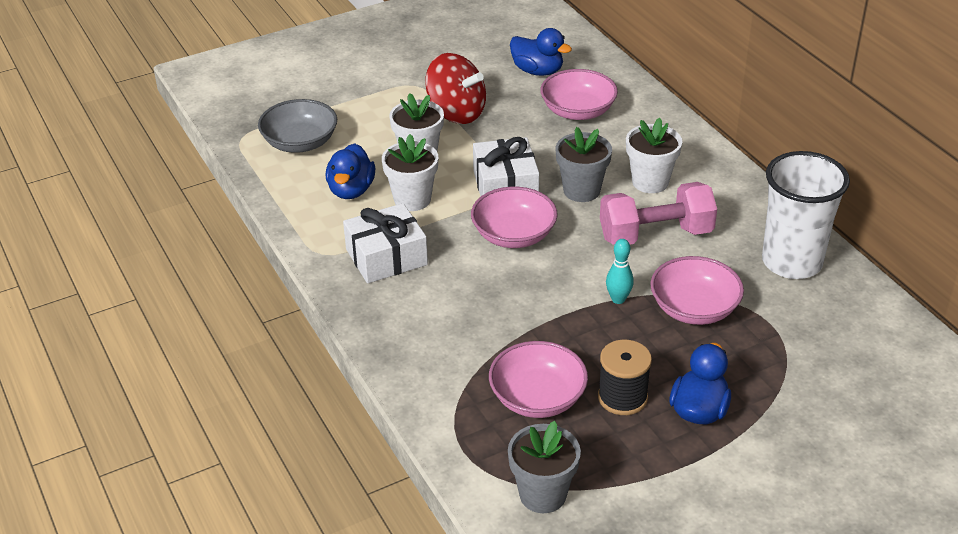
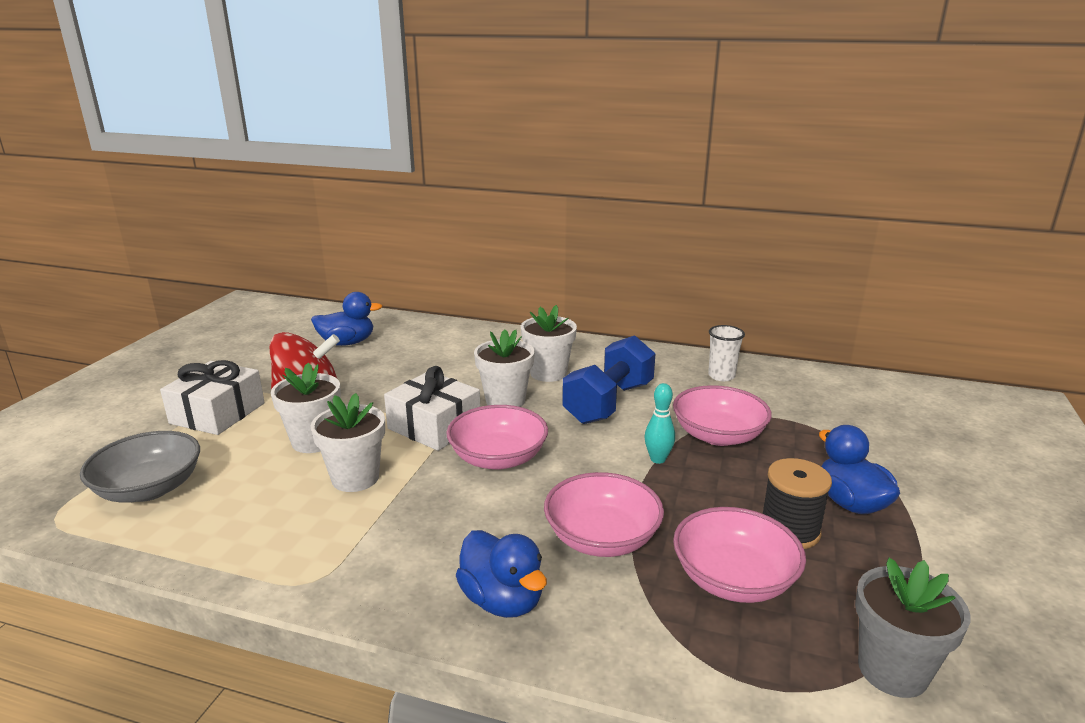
camera: 45 degrees left, 15 degrees down
(351, 190) = (272, 502): blue duck -> blue duck (502, 600)
(386, 257) = (396, 542): white gift -> white gift (217, 413)
(578, 111) = (421, 354): pink bowl -> pink bowl (602, 538)
(581, 190) = (505, 401): grey flower pot -> white flower pot
(655, 235) = (609, 403): pink dumbbell -> blue dumbbell
(791, 262) = (721, 376): white cup -> white cup, size x0.48

